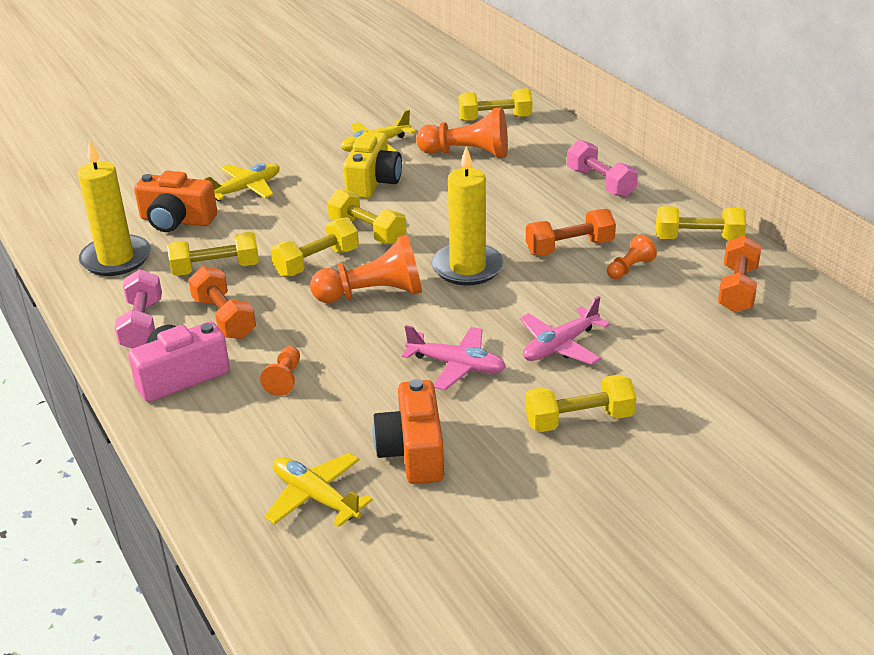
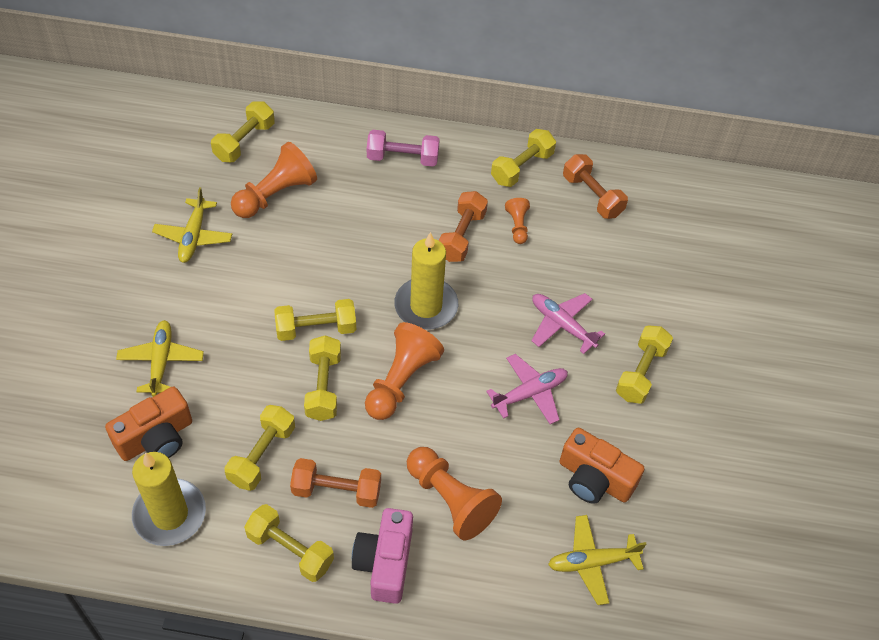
camera: 55 degrees left, 20 degrees up
(142, 325) = (290, 550): pink dumbbell -> yellow dumbbell
(284, 379) = (450, 500): orange pawn -> orange pawn, size x1.93
(373, 182) = (249, 276): yellow camera -> none
(560, 346) = (562, 325): pink plane -> pink plane turned 135 degrees clockwise

